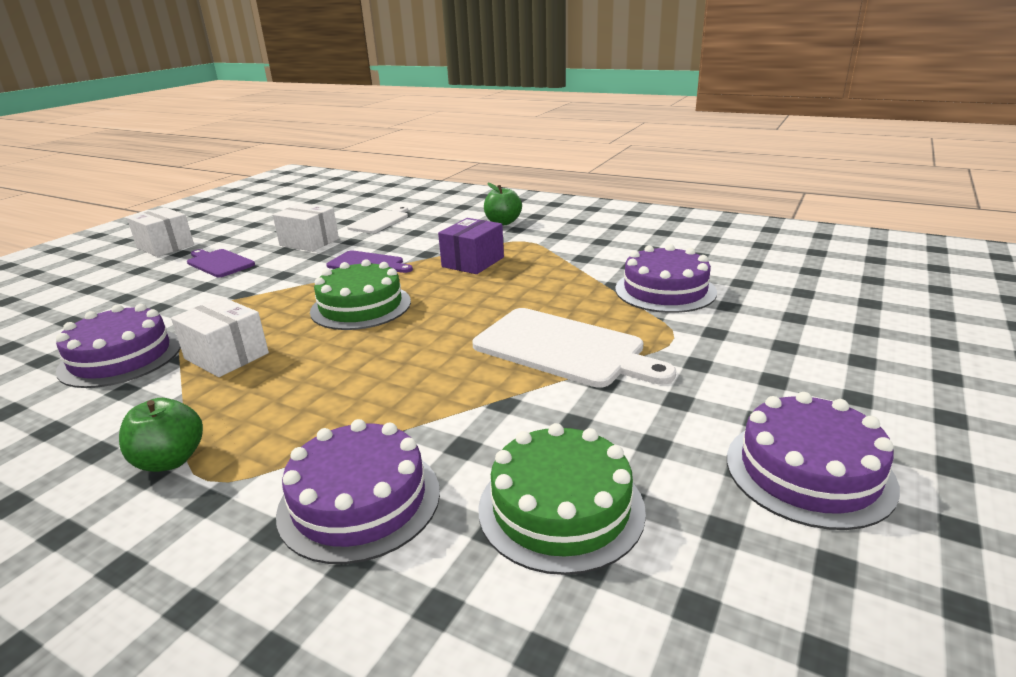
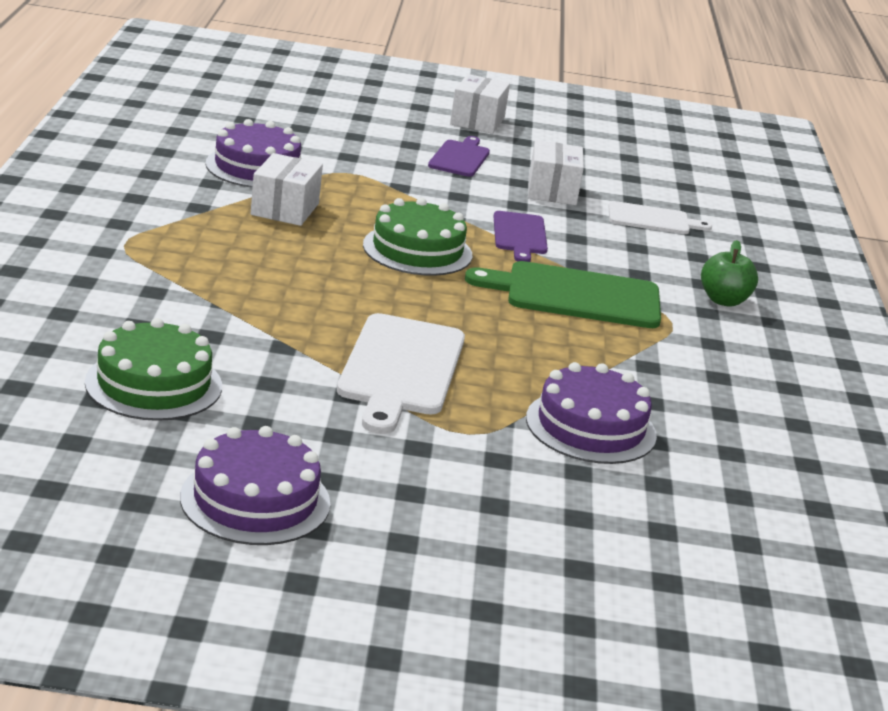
camera: 60 degrees right, 0 degrees up
(170, 460) = (137, 226): green apple -> none
(359, 501) = (126, 304): purple cake -> none
(473, 262) = (576, 295): purple box -> green cutting board

